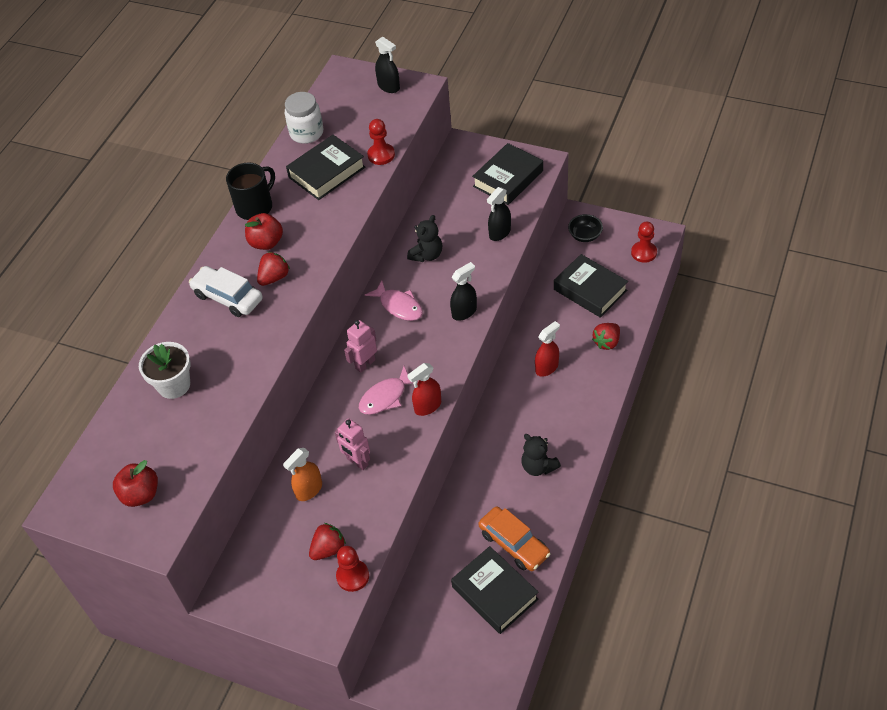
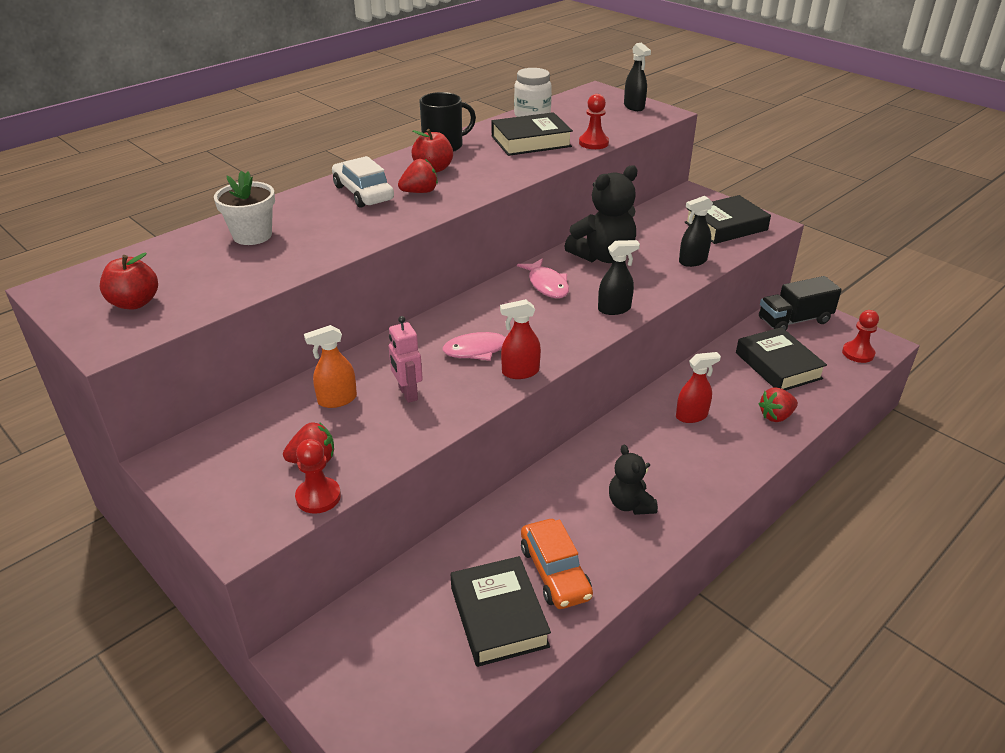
camera: 20 degrees right, 15 degrees down
(365, 364) = (478, 317): pink robot -> none
(427, 255) = (603, 256): black teddy bear -> black teddy bear, size x1.67
(585, 235) = (794, 320): black bowl -> black truck

